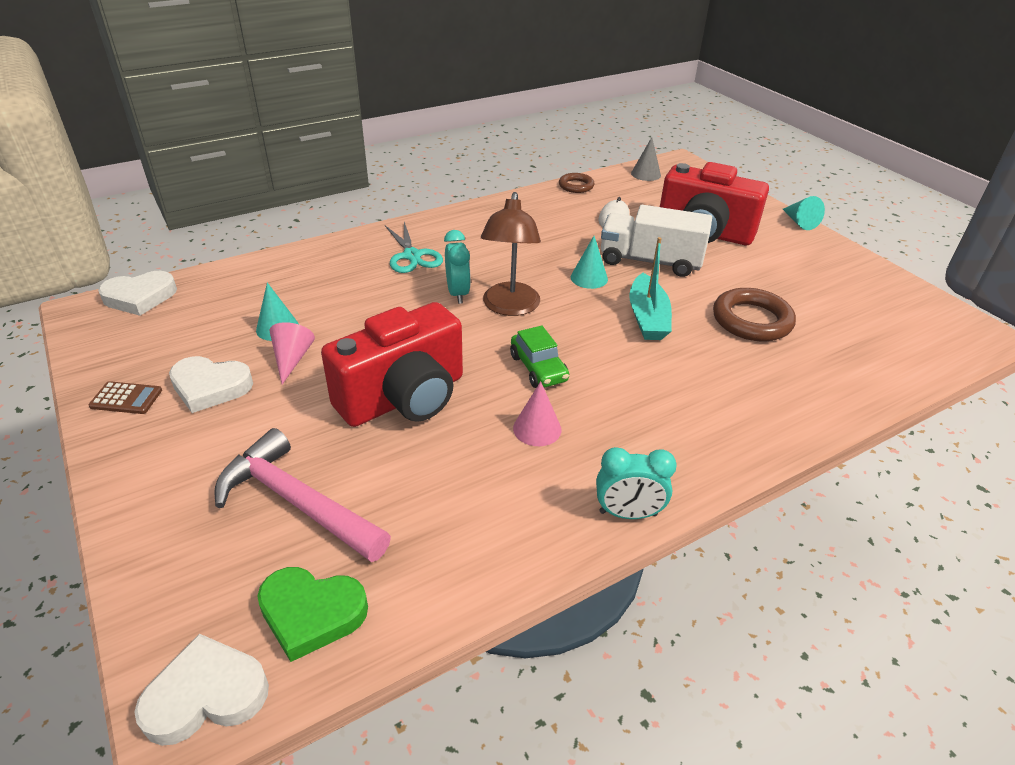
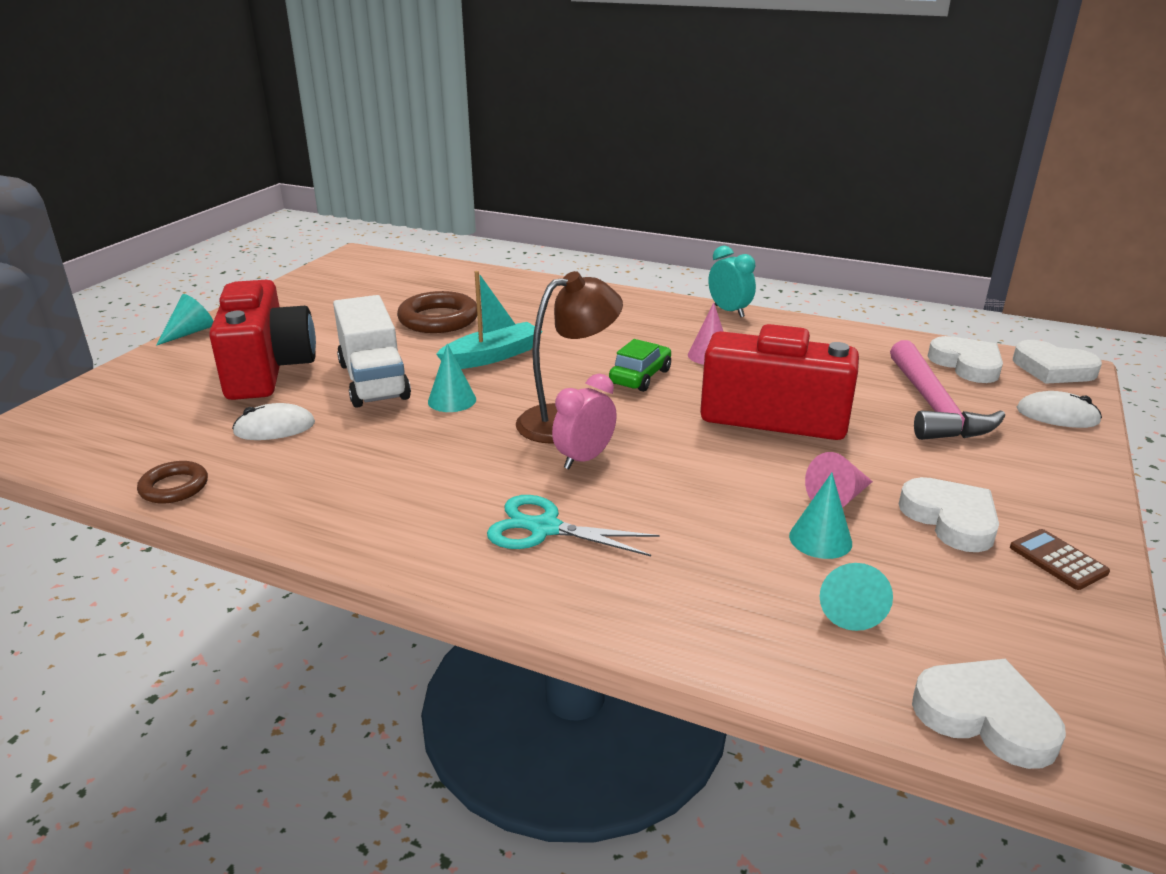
camera: 125 degrees left, 10 degrees down
(171, 579) = (1057, 415): none -> white mouse
(232, 305) = (849, 606): none -> turquoise cone
(311, 613) = (967, 364): green heart -> white heart
(412, 256) = (544, 528): turquoise scissors -> turquoise scissors turned 105 degrees counterclockwise
(457, 293) = (584, 459): turquoise clock -> pink clock
(646, 174) = (83, 447): grey cone -> none

